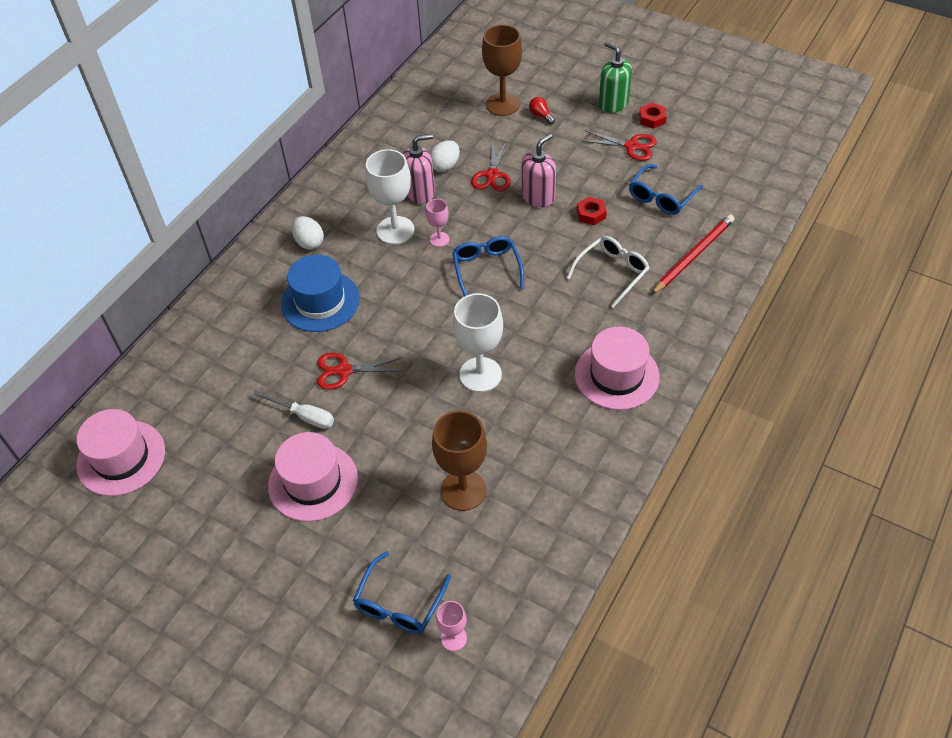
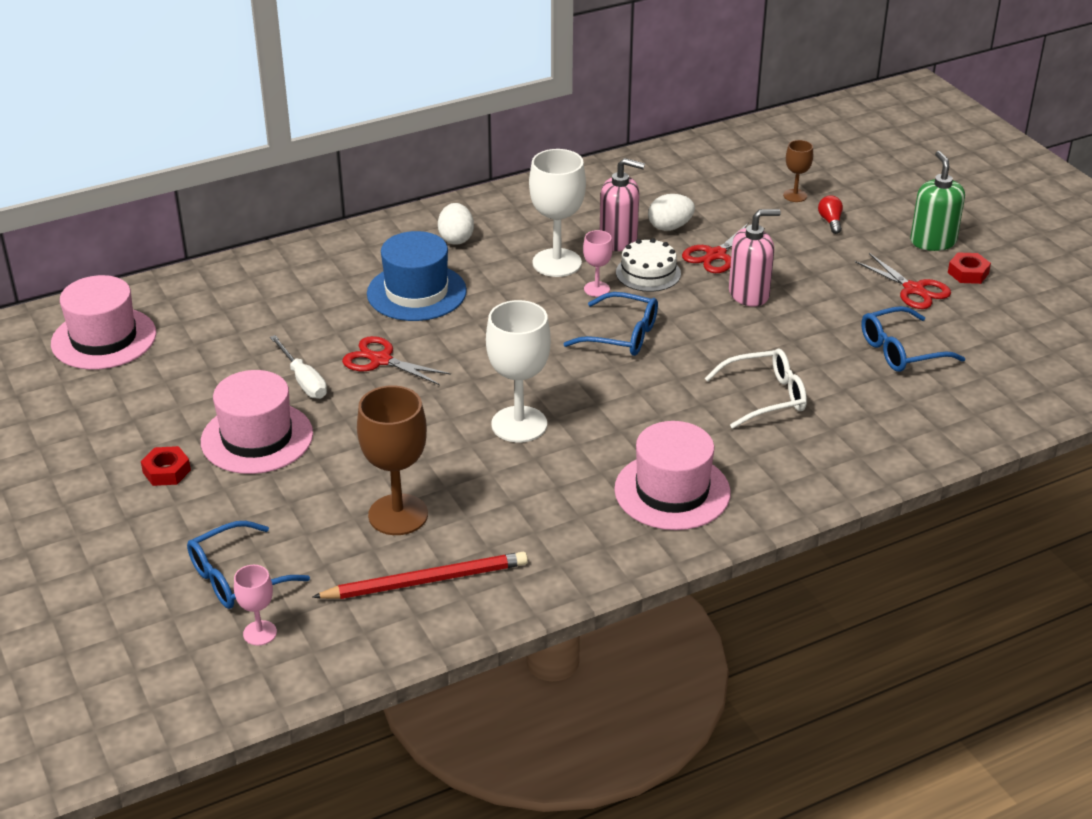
camera: 30 degrees right, 15 degrees down
(461, 210) = (648, 273): none -> white cake
(486, 269) = (622, 335): blue glasses -> blue glasses turned 90 degrees clockwise
(503, 104) = (795, 195): brown goblet -> brown goblet, size x0.52
(591, 214) = (796, 333): red nut -> red nut (166, 471)
(693, 255) = (884, 421): red pencil -> red pencil (426, 581)

